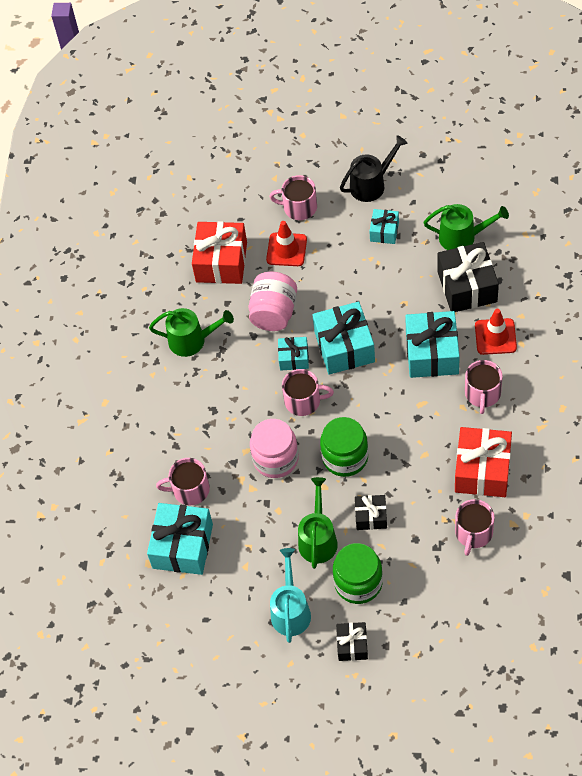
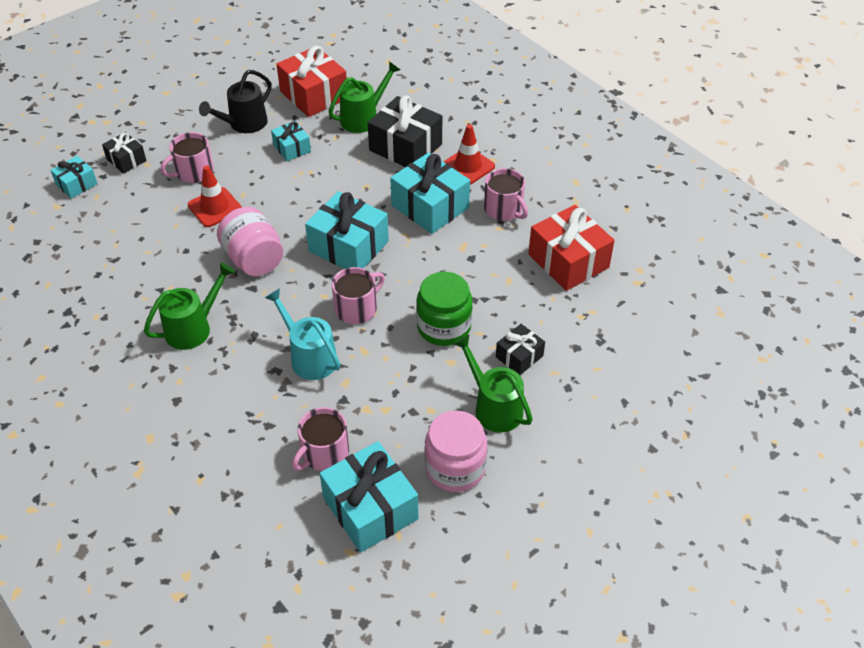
camera: 50 degrees left, 10 degrees down
(221, 262) = (158, 251): red gift -> red gift (314, 95)
(275, 459) = (381, 370): pink jar -> pink jar (455, 468)
(290, 611) = (538, 485): turquoise watering can -> turquoise watering can (309, 357)
(294, 358) = (311, 282): turquoise gift -> turquoise gift (76, 184)
(352, 645) = (624, 471): black gift -> black gift (126, 160)
(358, 583) = (569, 416): green jar -> none
(371, 184) = (244, 124): black watering can -> black watering can turned 150 degrees counterclockwise
(473, 533) = (616, 310): pink mug -> none

